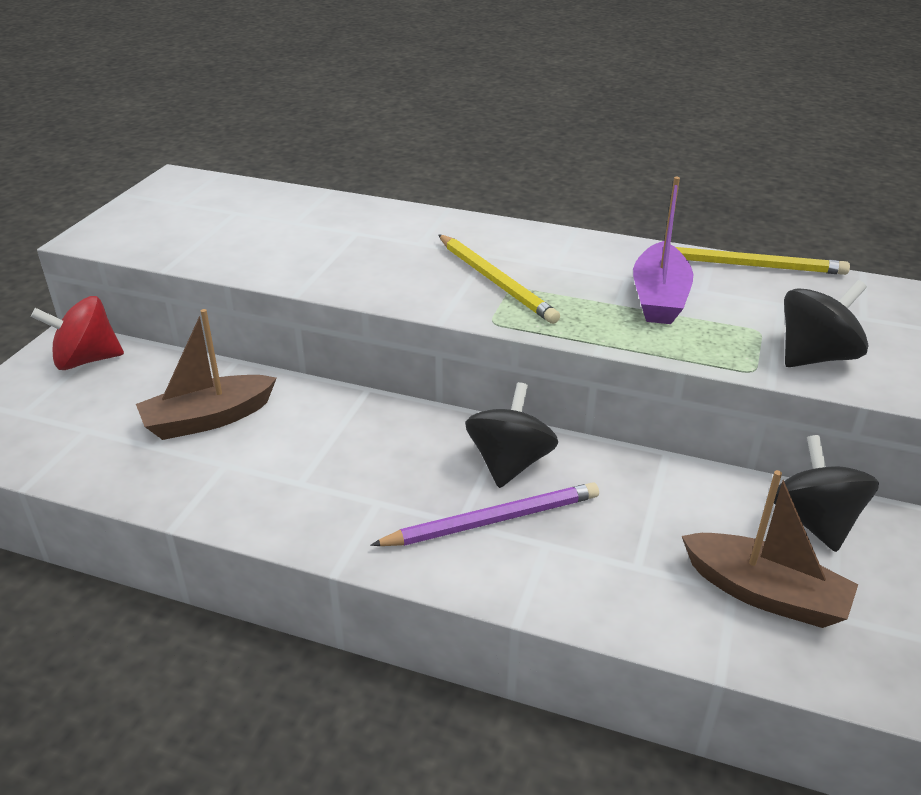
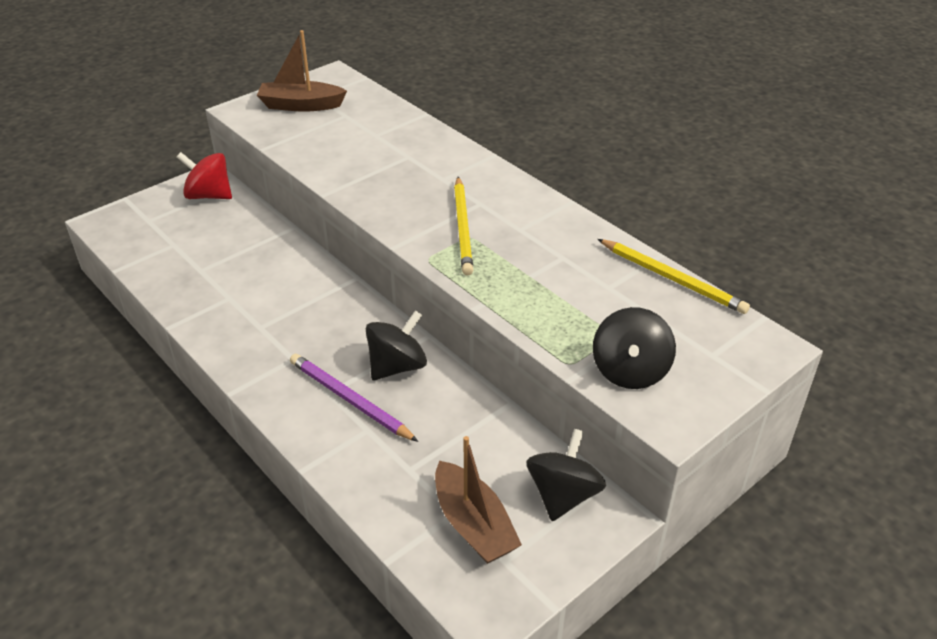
camera: 30 degrees right, 5 degrees up
(208, 419) = (244, 263): brown boat -> brown boat (301, 105)
(492, 520) = (349, 400): purple pencil -> purple pencil turned 150 degrees counterclockwise
(659, 298) = (567, 281): purple boat -> none
(815, 357) = (630, 371): black spinning top -> black spinning top turned 105 degrees clockwise

